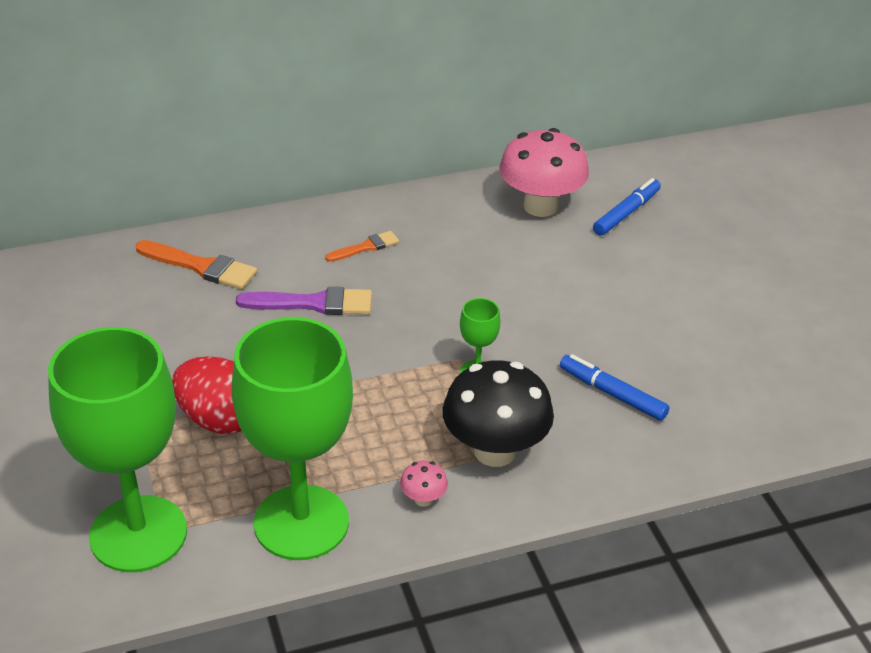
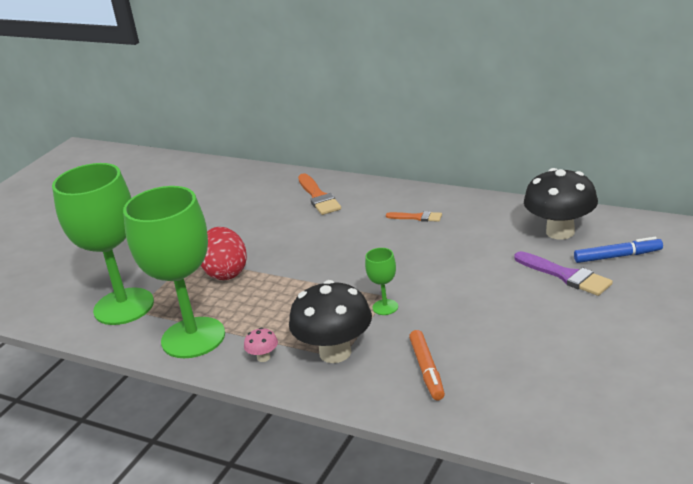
camera: 50 degrees right, 10 degrees down
(313, 303) = (348, 235): purple brush -> purple brush (565, 275)
(540, 206) = (560, 232): pink mushroom -> black mushroom
(611, 420) = (427, 370): none -> orange marker
(612, 394) = (450, 356): blue marker -> none

